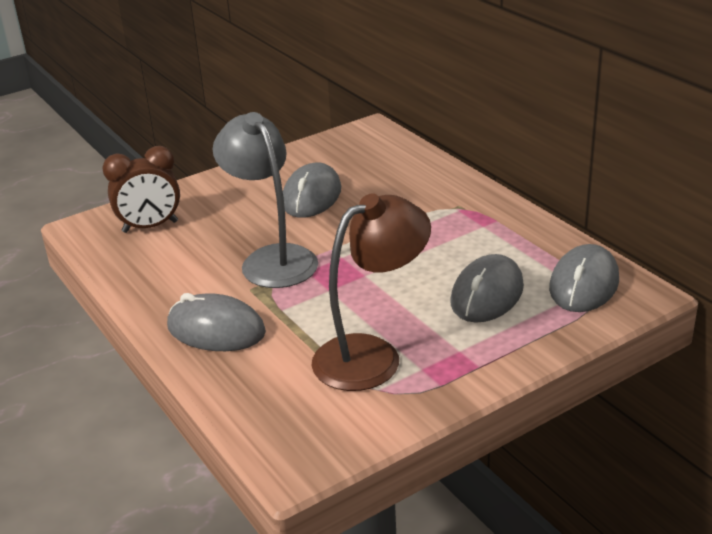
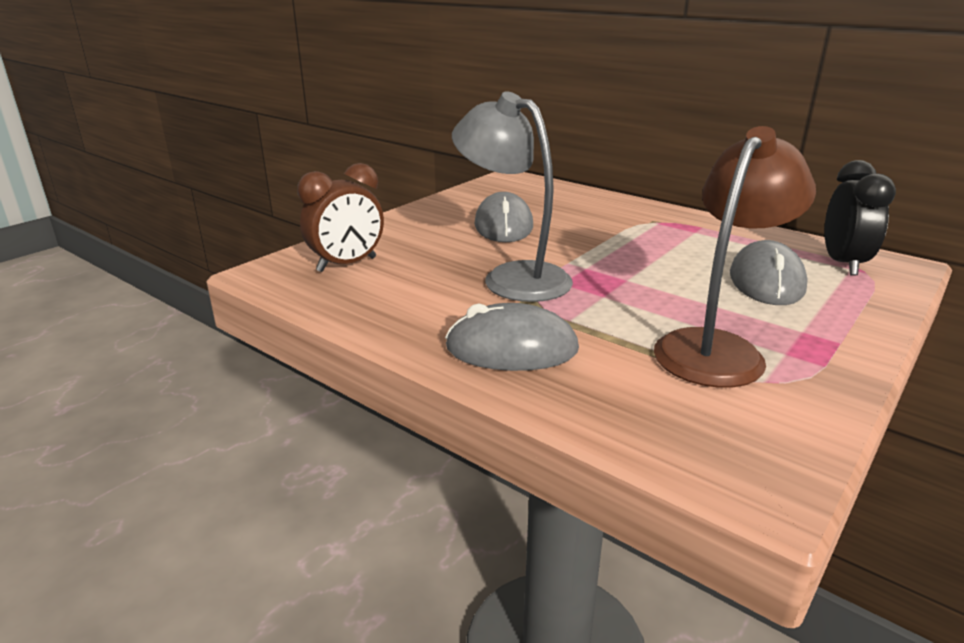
camera: 20 degrees left, 5 degrees down
(584, 284) = (843, 264): grey mouse -> black clock

